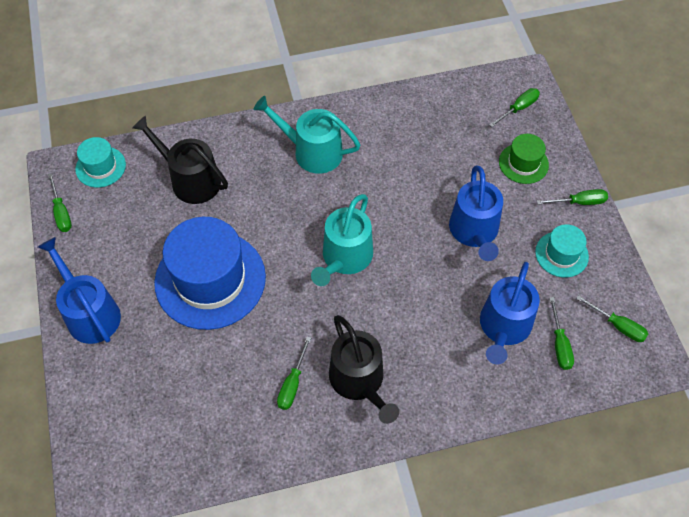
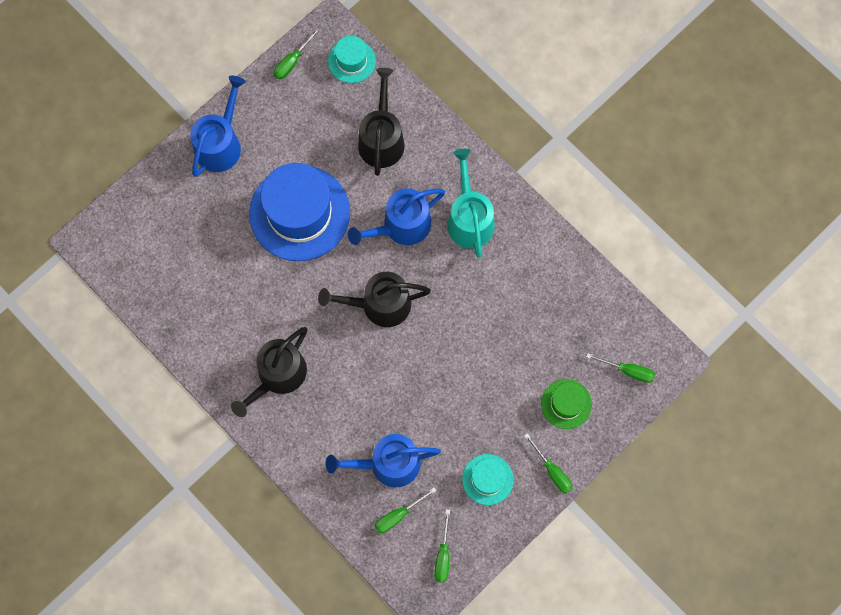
camera: 60 degrees right, 15 degrees up
(293, 384) = (248, 328): green screwdriver -> none
(344, 258) = (380, 305): turquoise watering can -> black watering can
(474, 232) = (467, 396): blue watering can -> blue watering can (401, 226)

